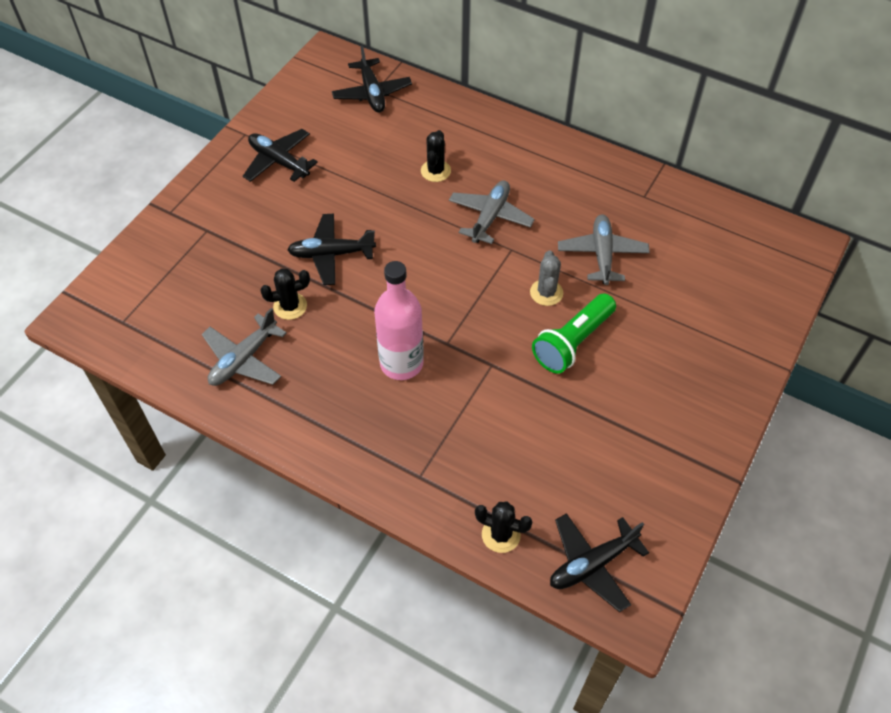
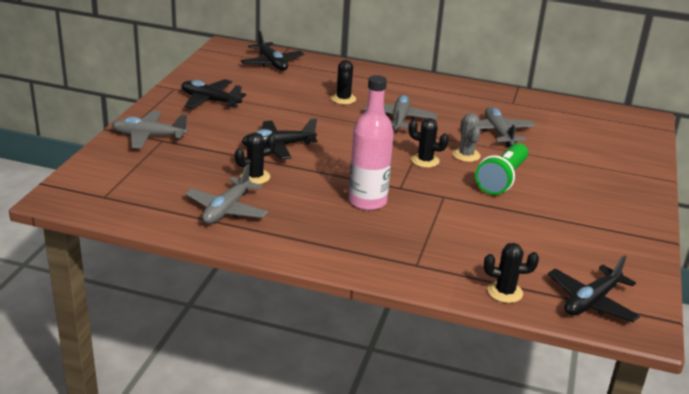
camera: 15 degrees left, 25 degrees down
(194, 222) = (149, 136): none -> grey plane
(493, 298) = (425, 161): none -> black cactus

